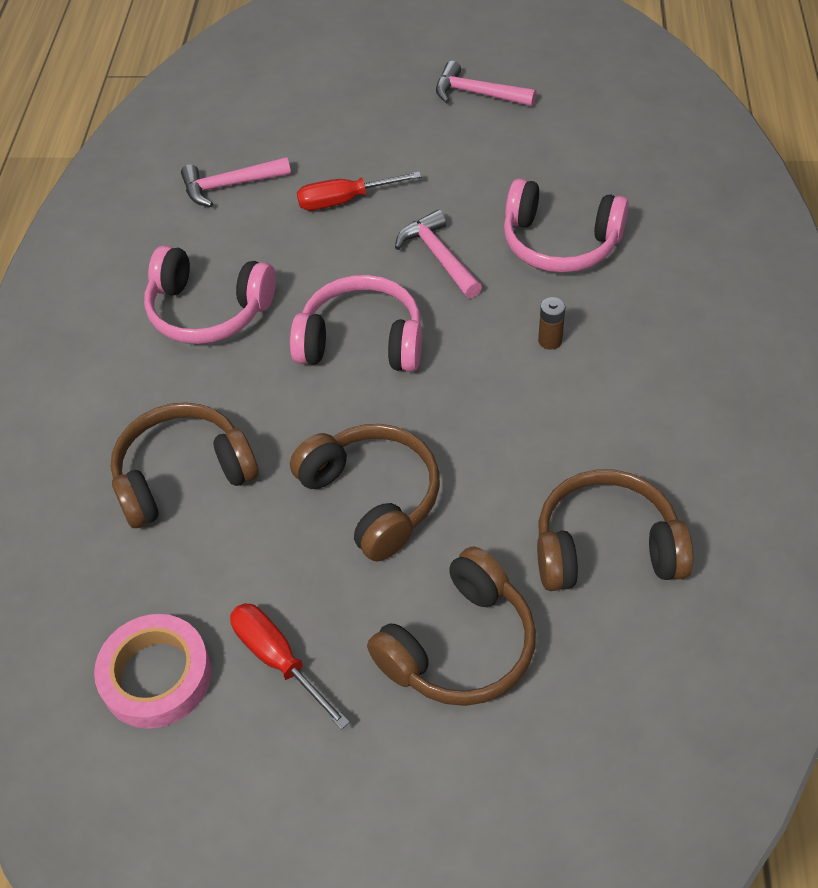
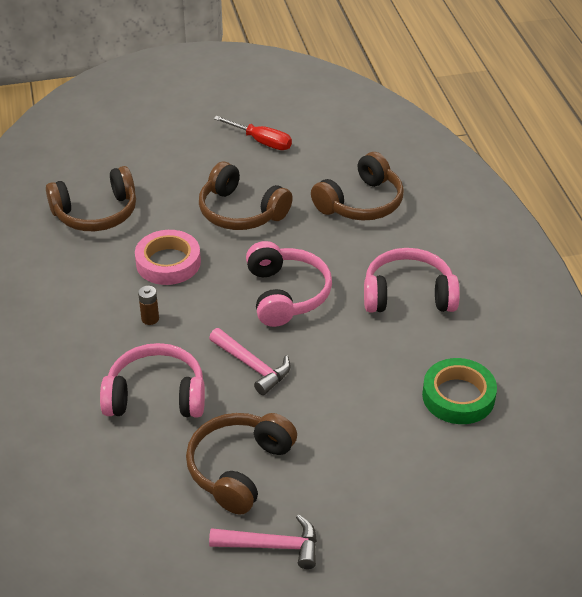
camera: 160 degrees right, 10 degrees down
(156, 676) = (319, 126): pink tape -> pink tape (168, 262)
(230, 186) = (458, 396): pink hammer -> green tape
(345, 200) = (351, 401): red screwdriver -> none
(362, 341) = (286, 294): pink headphones -> pink headphones turned 90 degrees counterclockwise
(459, 645) = (169, 161): brown headphones -> brown headphones (239, 469)

